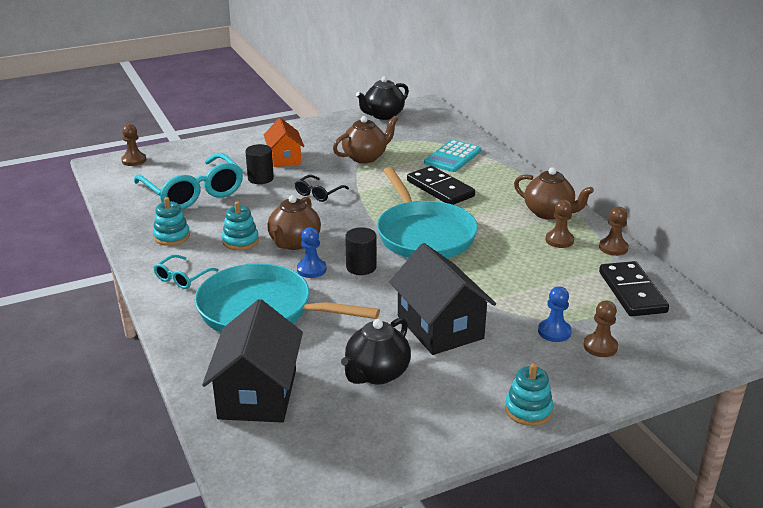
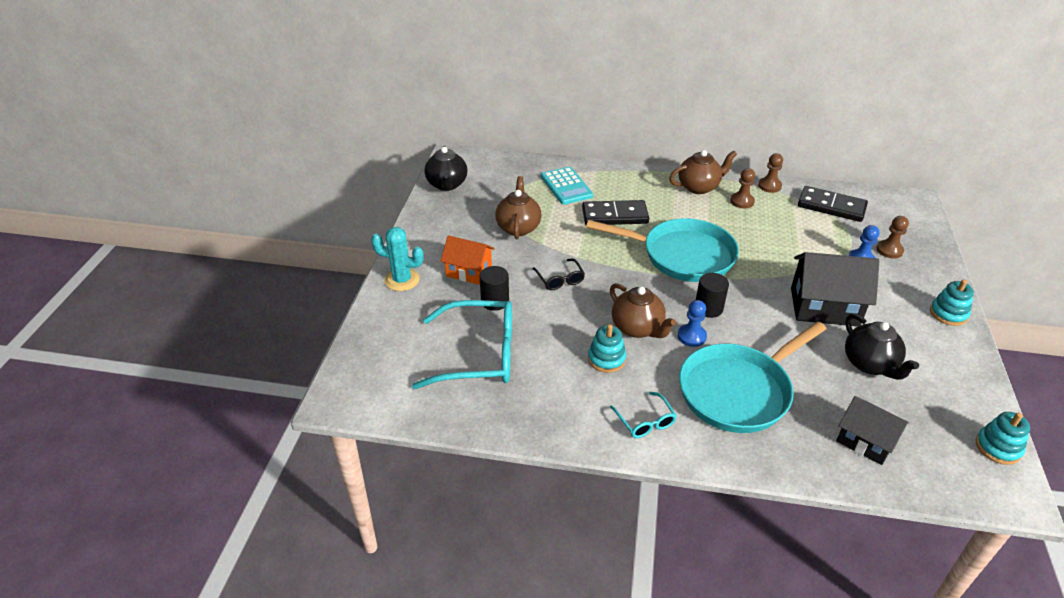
camera: 55 degrees left, 10 degrees up
(134, 160) = (356, 372): brown pawn -> none
(172, 236) = (558, 401): turquoise stacking toy -> turquoise stacking toy (998, 447)
(245, 140) = (402, 280): none -> turquoise cactus
(258, 394) = (865, 441): black house -> black house, size x0.64

